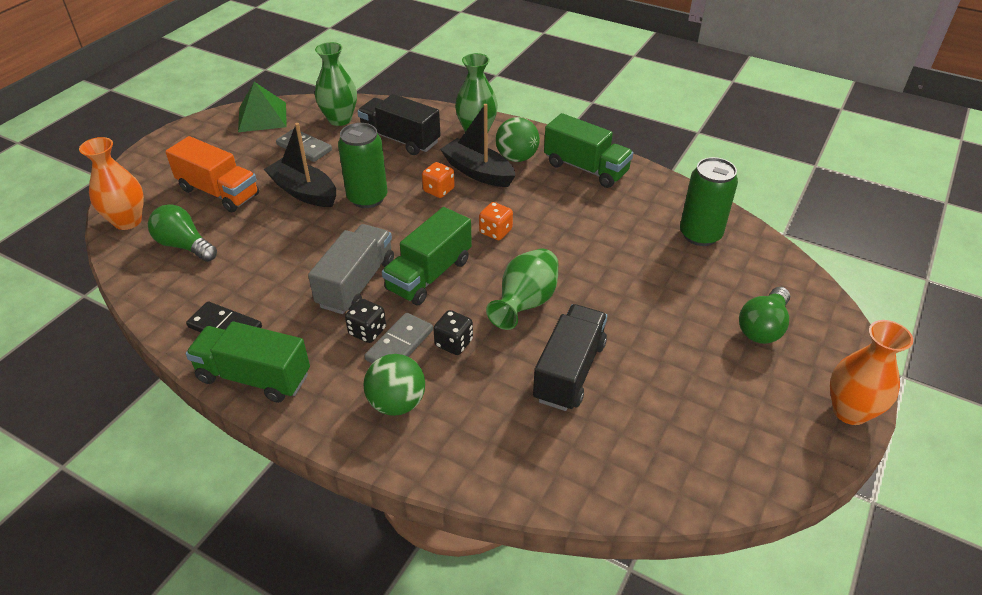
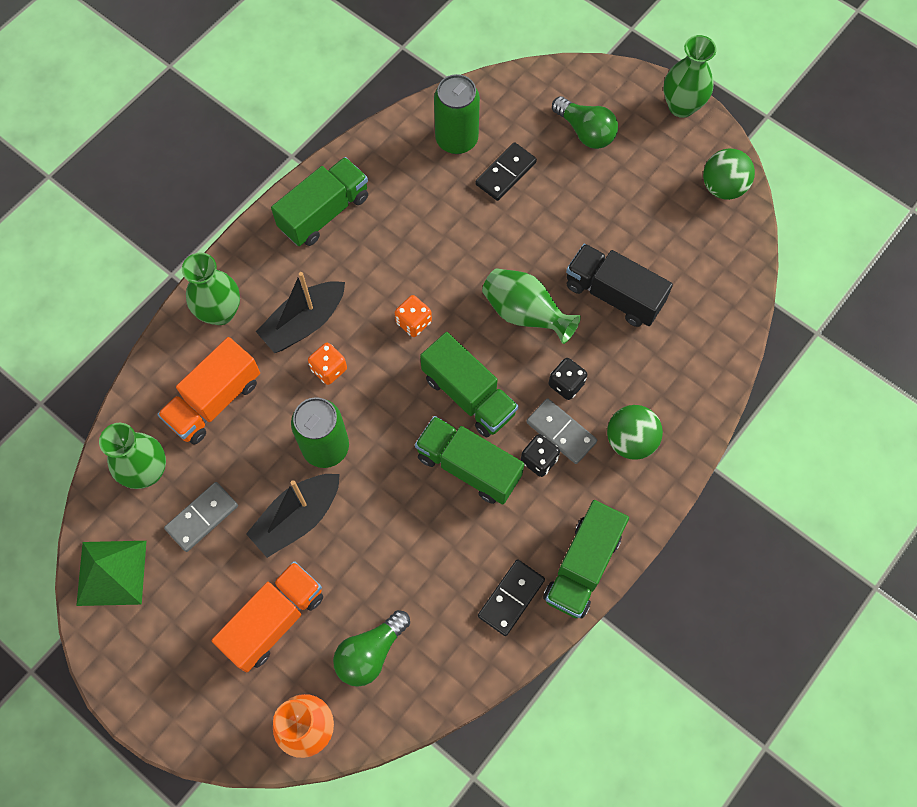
camera: 80 degrees left, 25 degrees up
(356, 283) = (468, 467): grey truck -> green truck
(400, 139) = (214, 401): black truck -> orange truck
(517, 158) = (286, 278): green ball -> green ball (723, 187)
(679, 272) = (506, 173): none -> black domino
(850, 411) = (681, 106): orange vase -> green vase

